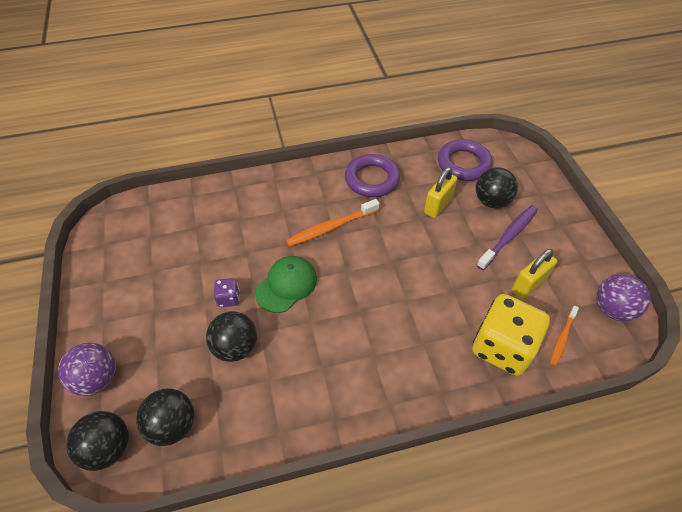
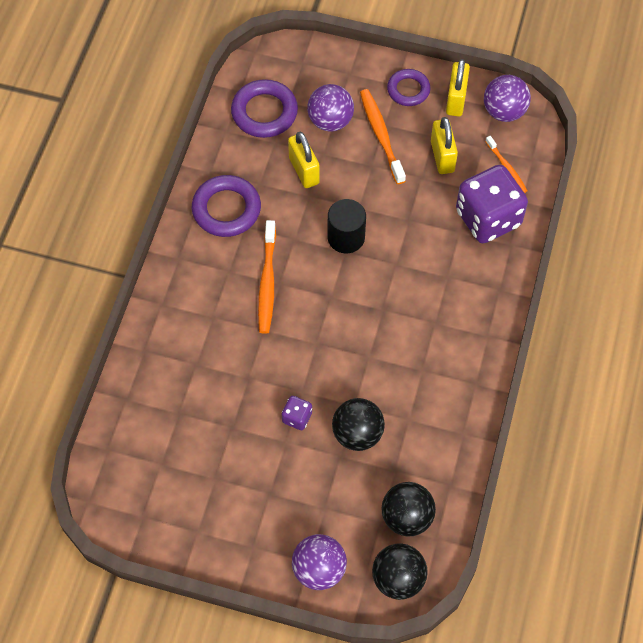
camera: 60 degrees left, 10 degrees up
(286, 285) = (314, 358): green cap -> none
(404, 256) = (346, 237): none -> black cylinder
(491, 201) = (330, 121): black ball -> purple ball
(502, 347) = (488, 218): yellow dice -> purple dice
(509, 236) = (381, 135): purple toothbrush -> orange toothbrush
(563, 234) = (408, 90): none -> purple ring
(587, 269) = (456, 100): none -> yellow padlock

